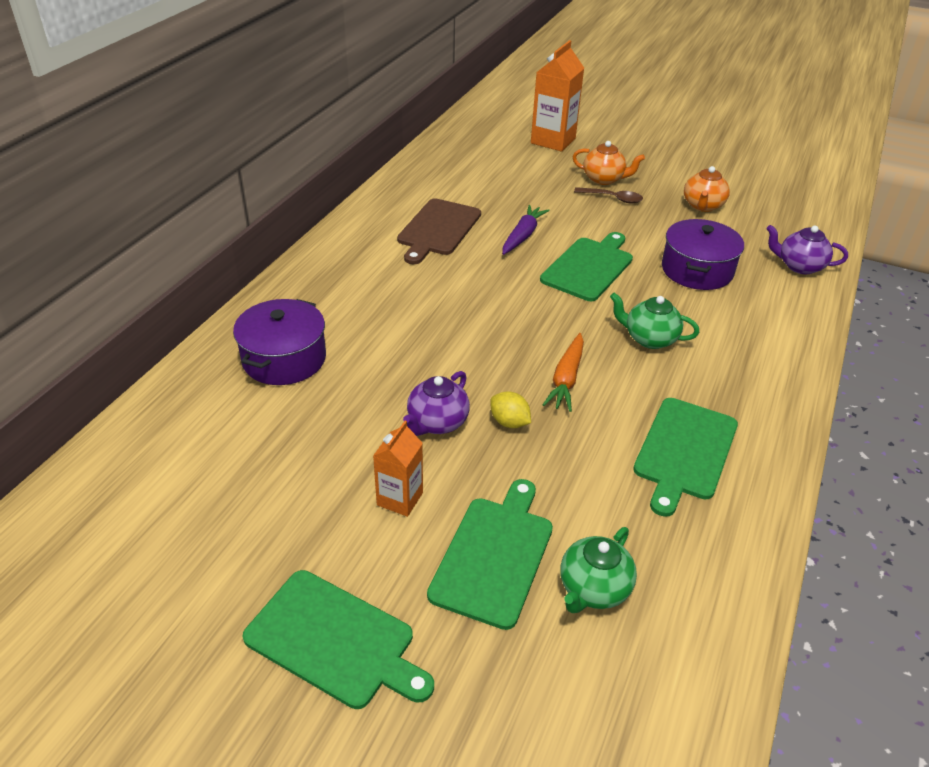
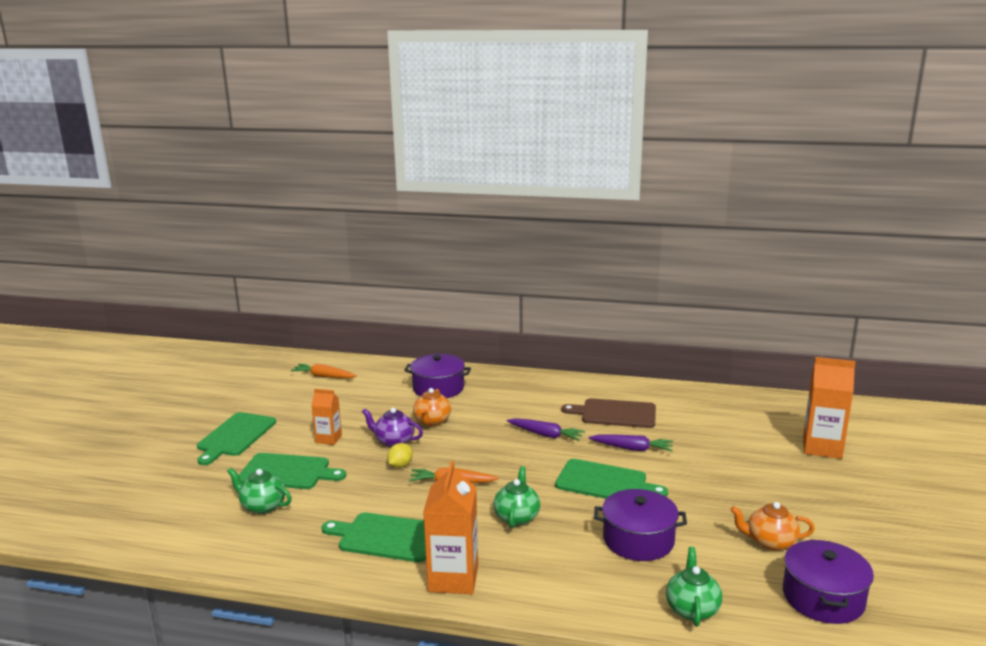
camera: 80 degrees right, 20 degrees down
(144, 496) = (324, 377): none -> orange carrot
(469, 287) = (545, 435): none -> purple carrot
(604, 179) = (770, 480): orange teapot -> orange teapot (432, 421)
(613, 198) = (735, 487): brown spoon -> none
(766, 403) = (453, 578): none -> orange carton
(778, 205) = (823, 598): none -> purple pot
(799, 266) = (692, 609): purple teapot -> green teapot

